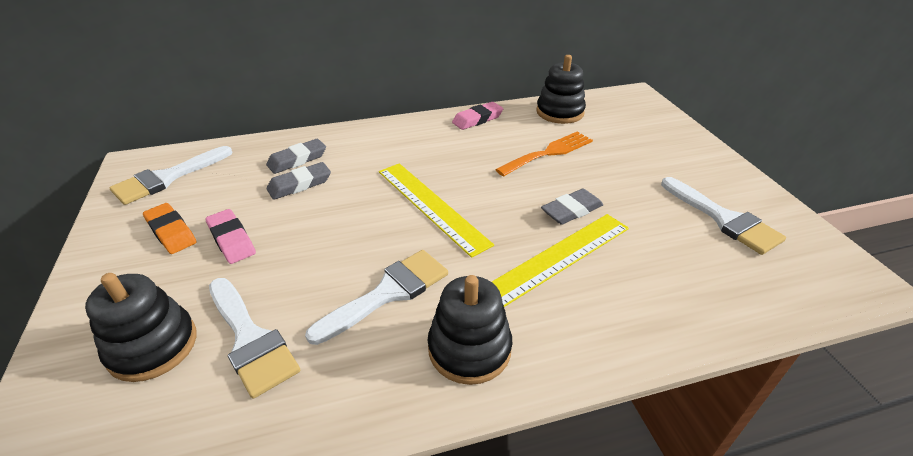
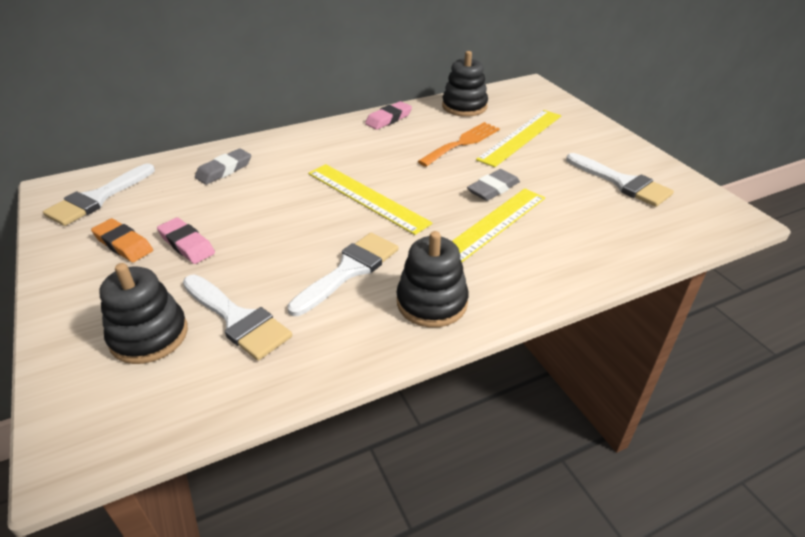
camera: 10 degrees left, 0 degrees up
(300, 184) = (235, 191): grey eraser -> none
(614, 152) = (521, 137): none -> yellow ruler

